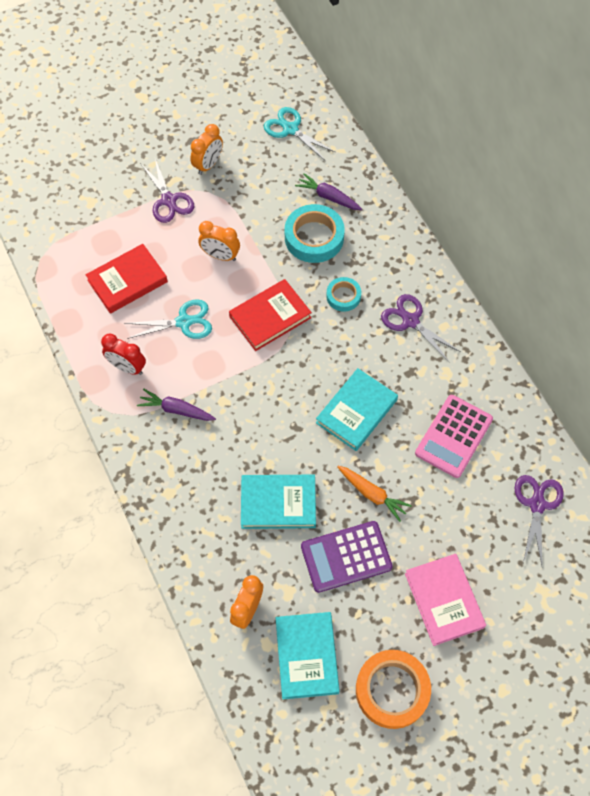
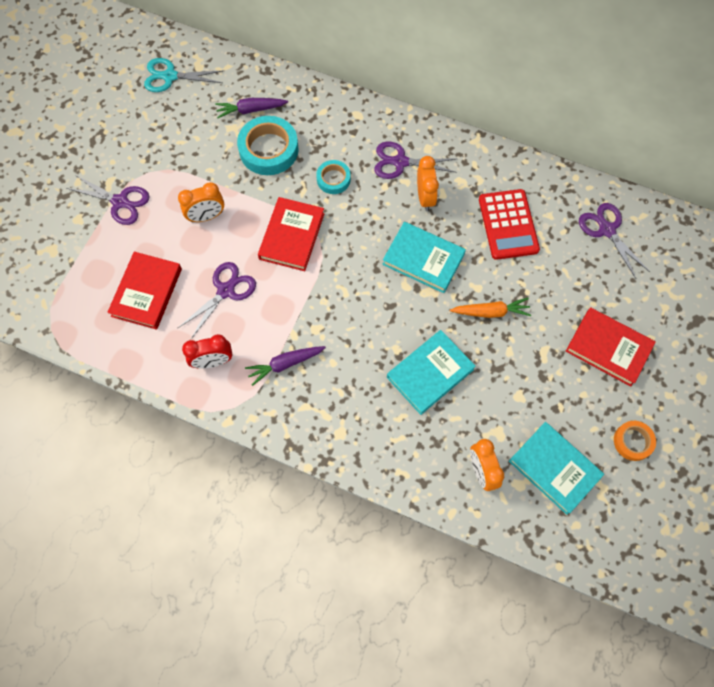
camera: 40 degrees left, 5 degrees up
(184, 322) = (226, 290): turquoise scissors -> purple scissors
(208, 165) = (127, 150): orange clock -> orange clock (425, 197)
(346, 557) = (515, 373): purple calculator -> none
(356, 411) = (423, 259): turquoise book -> turquoise book turned 60 degrees counterclockwise
(392, 690) = (633, 441): orange tape -> orange tape, size x0.56
(444, 600) = (608, 348): pink book -> red book
(453, 436) = (508, 224): pink calculator -> red calculator

